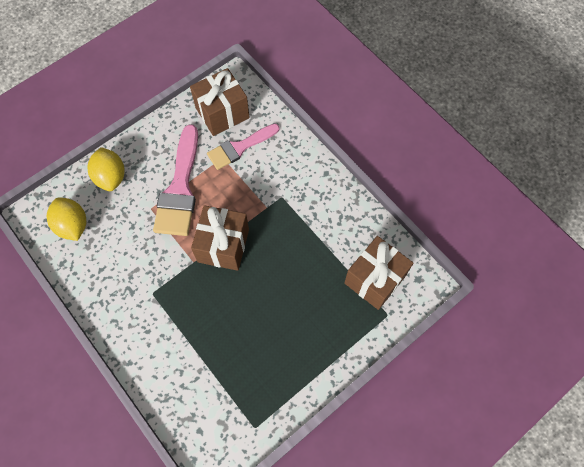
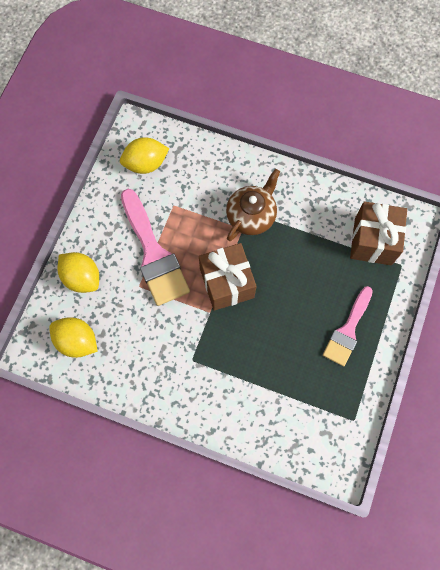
camera: 30 degrees left, 5 degrees up
(222, 113) = (146, 164): brown gift -> yellow lemon
(239, 147) = (183, 188): pink brush -> pink brush (347, 330)
(282, 200) = (251, 215): none -> brown teapot

